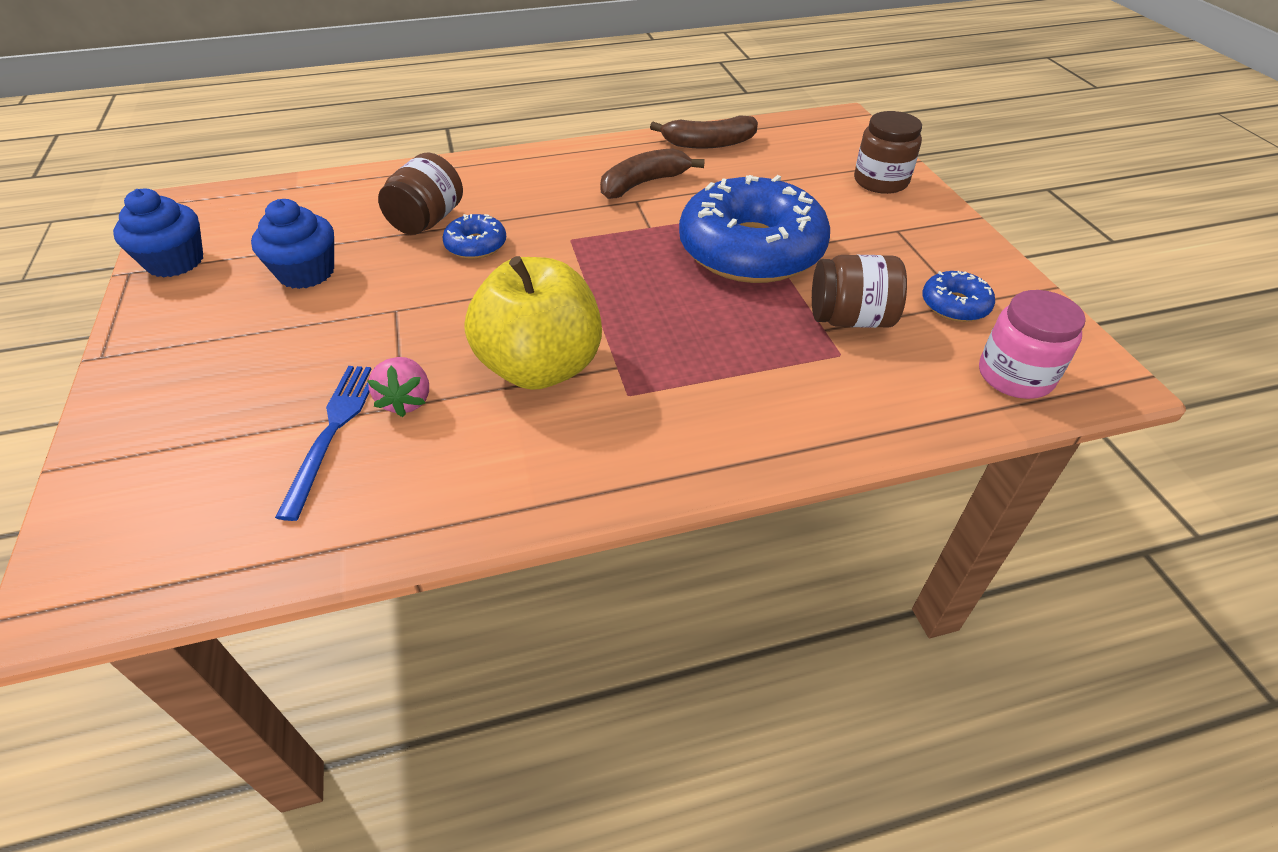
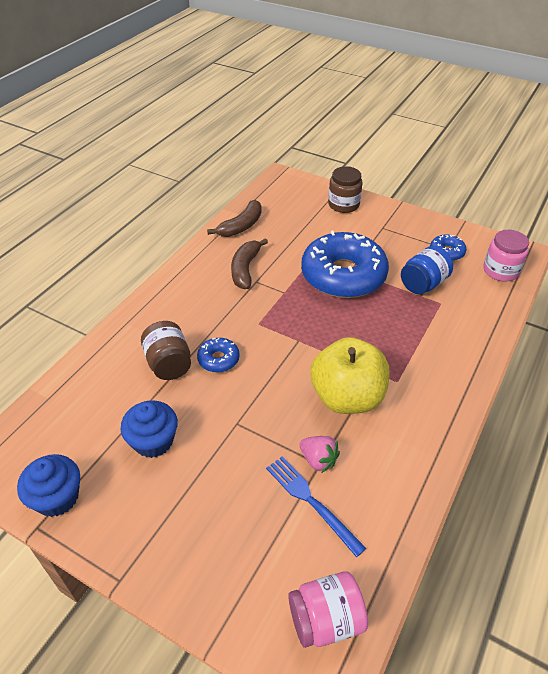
camera: 45 degrees left, 0 degrees up
(156, 544) = (326, 619): none -> pink jar
(850, 319) = (423, 284): brown jar -> blue jar

